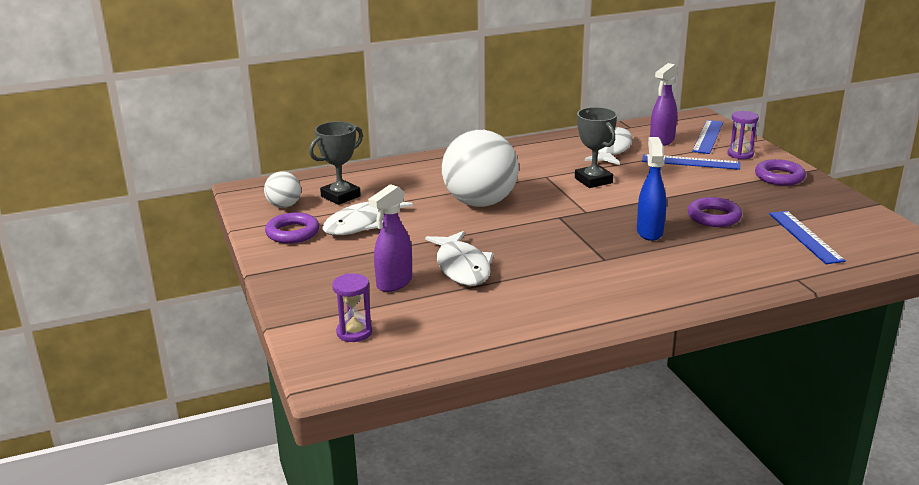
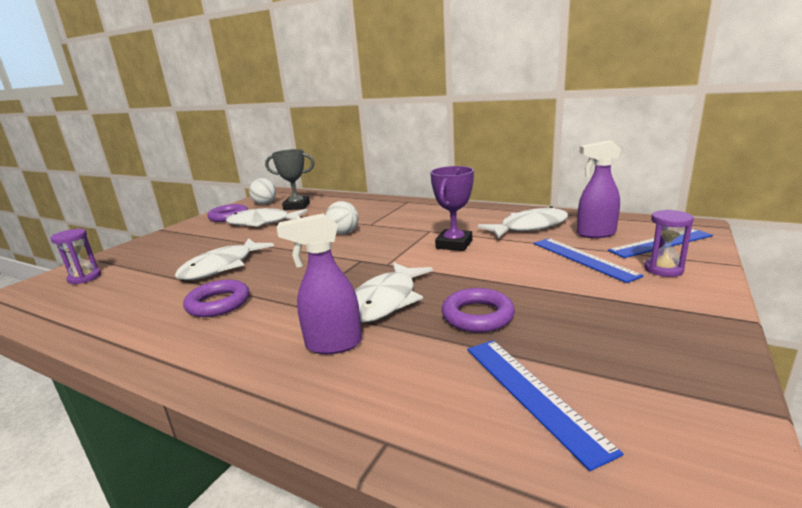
camera: 50 degrees right, 5 degrees down
(394, 283) = (175, 260): purple spray bottle -> purple spray bottle (333, 344)
(480, 203) = (343, 233): white ball -> white ball, size x0.48
(593, 180) = (454, 244): grey trophy -> purple trophy
(649, 232) = (386, 301): blue spray bottle -> white fish
(779, 177) = (665, 309): purple ring -> purple ring (218, 303)
(805, 236) = (532, 394): blue ruler -> blue ruler turned 60 degrees counterclockwise

